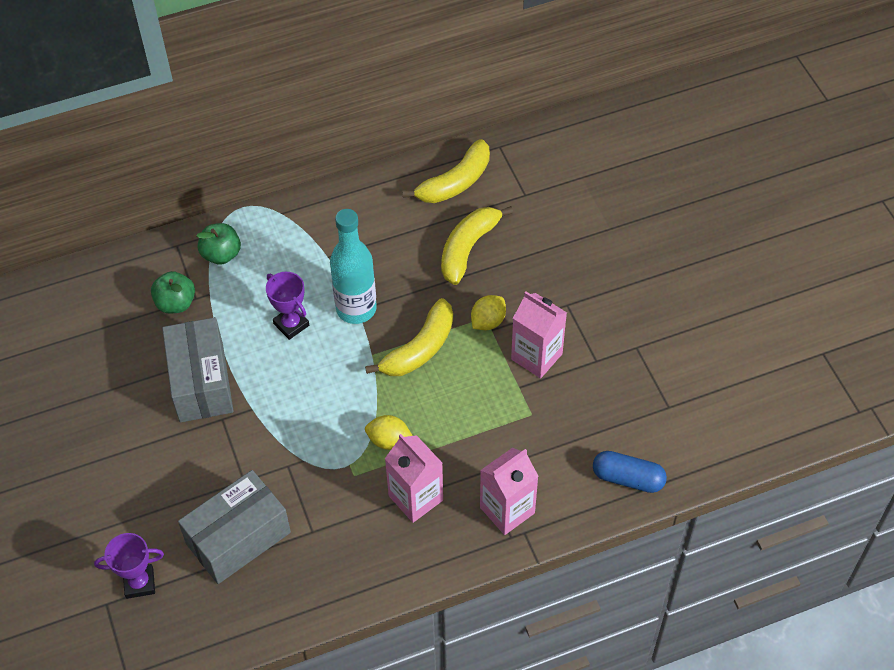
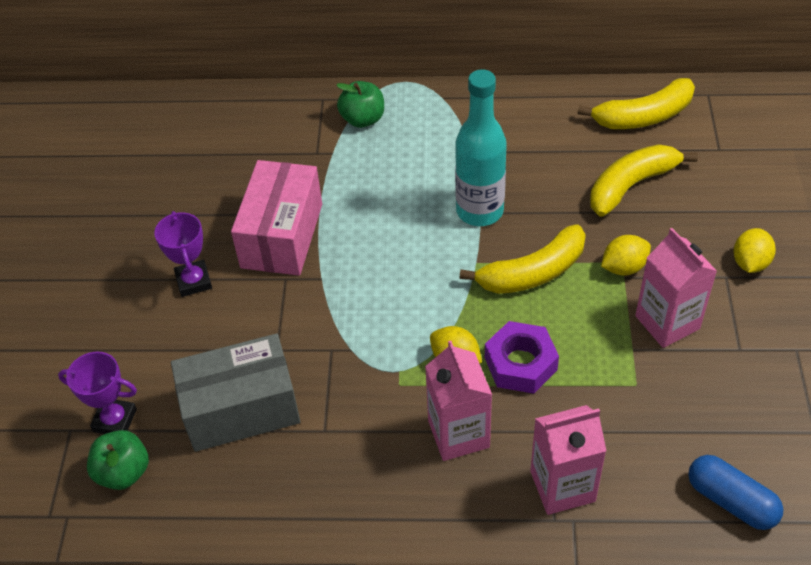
camera: 25 degrees right, 5 degrees down
(176, 303) = (294, 152): green apple -> green apple (123, 472)
(201, 382) = (282, 235): grey box -> pink box
(291, 324) = (403, 206): purple trophy -> purple trophy (194, 281)
(440, 427) = (520, 363): none -> purple nut
(581, 287) = (750, 263): none -> yellow lemon

